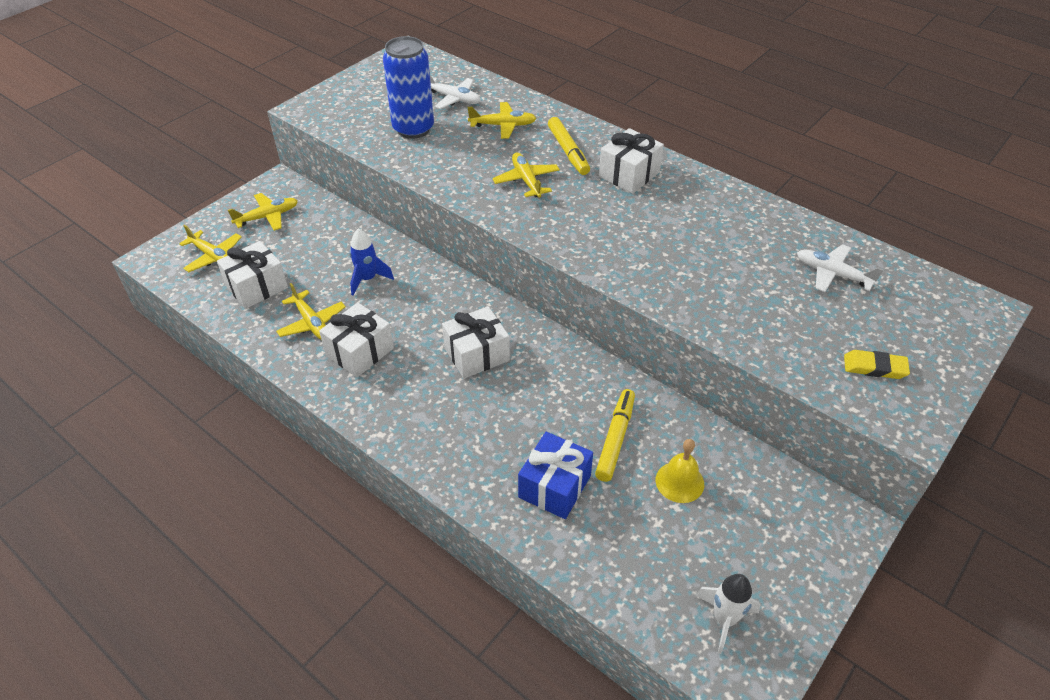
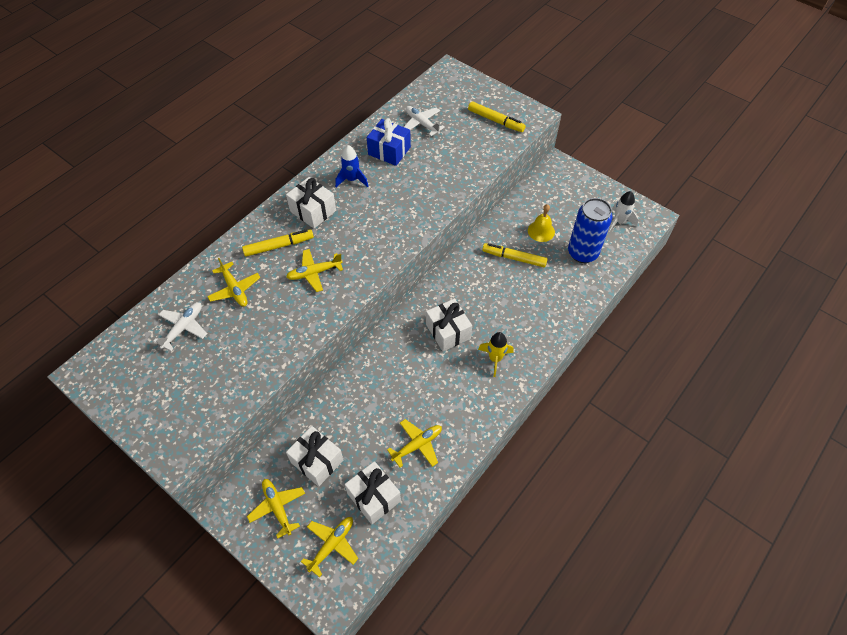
camera: 90 degrees left, 10 degrees up
(360, 352) = (447, 406): white gift -> white gift (317, 461)
(368, 279) = (368, 410): blue rocket -> blue rocket (352, 179)
(413, 129) = (228, 356): blue can -> blue can (582, 253)
(427, 405) = (495, 359): none -> yellow rocket
(503, 125) = (235, 289): yellow plane -> yellow plane turned 150 degrees clockwise
(554, 486) = (551, 289): blue gift -> blue gift (389, 151)
(832, 274) = (422, 123): white plane -> white plane turned 105 degrees clockwise
(874, 367) = (495, 120): yellow eraser -> yellow marker

